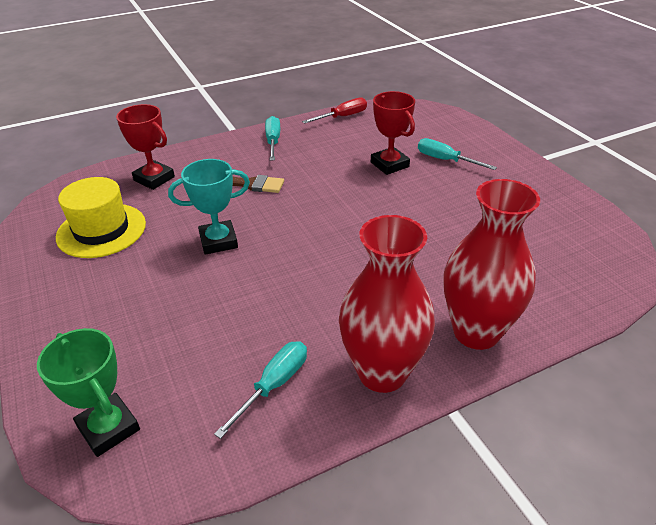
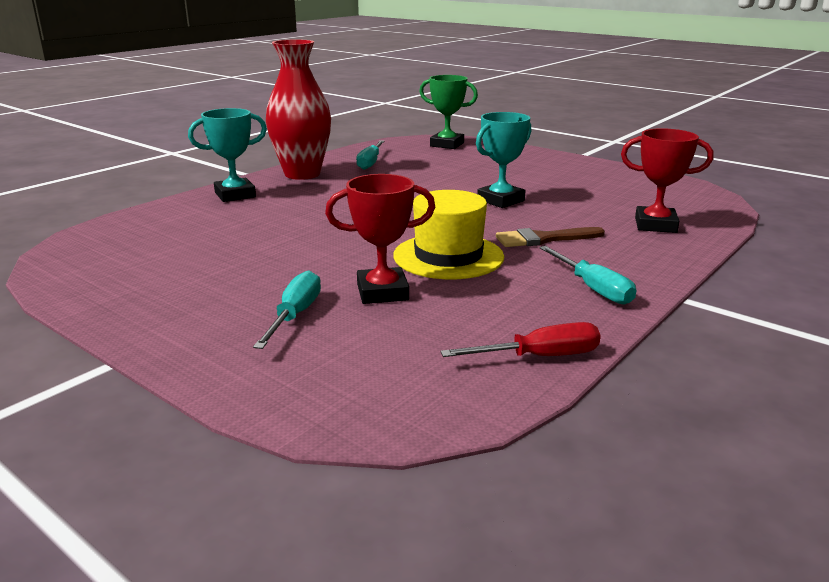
camera: 155 degrees right, 15 degrees down
(101, 230) = (615, 190): yellow hat -> yellow hat (448, 256)
(342, 117) = (539, 357): red screwdriver -> red screwdriver turned 135 degrees counterclockwise
(389, 164) = (382, 292): red trophy -> red trophy turned 45 degrees counterclockwise
(445, 160) = (295, 315): turquoise screwdriver -> turquoise screwdriver turned 90 degrees counterclockwise
(476, 332) = (235, 195): red vase -> turquoise trophy

